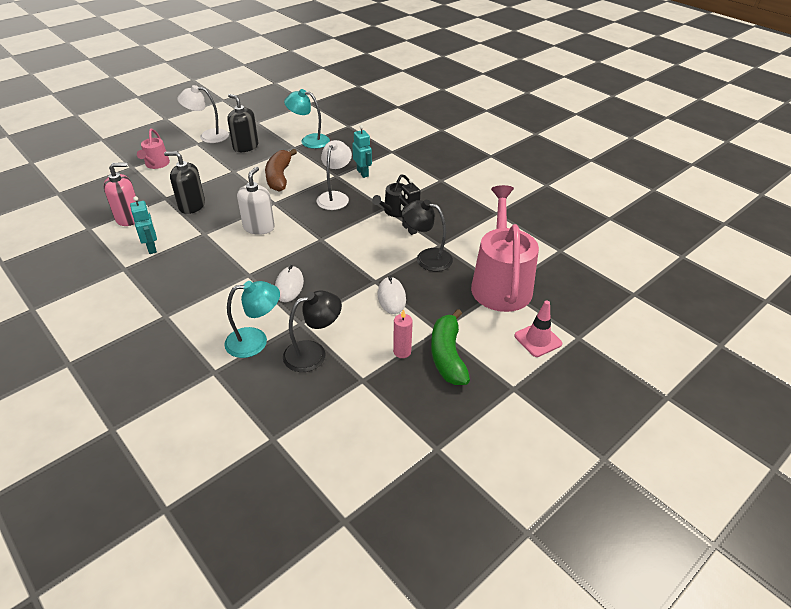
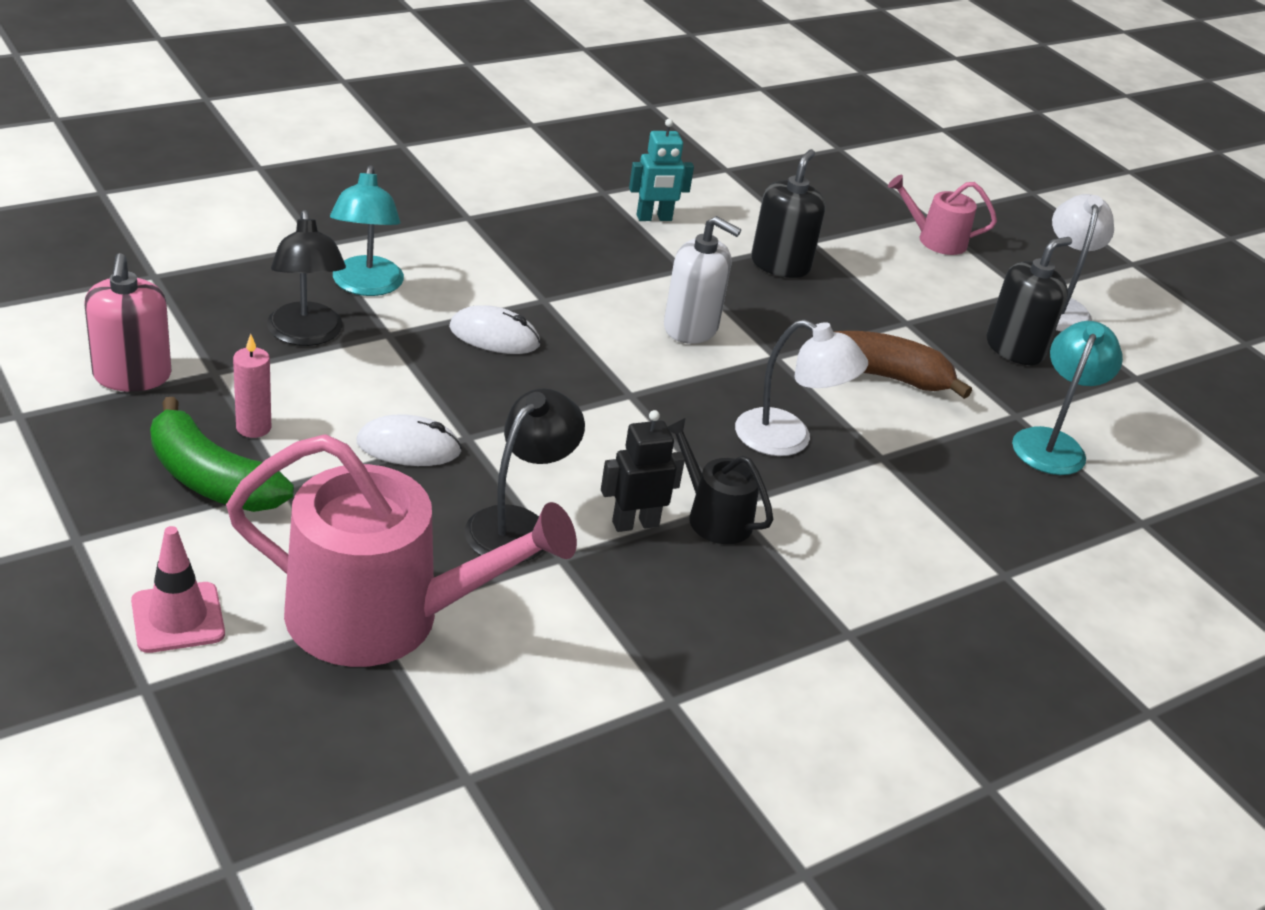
camera: 95 degrees right, 5 degrees down
(128, 217) = (751, 203): pink soap dispenser -> pink soap dispenser (132, 376)
(363, 173) = (892, 500): turquoise robot -> none
(447, 355) = (211, 479): green banana -> green banana turned 150 degrees counterclockwise

